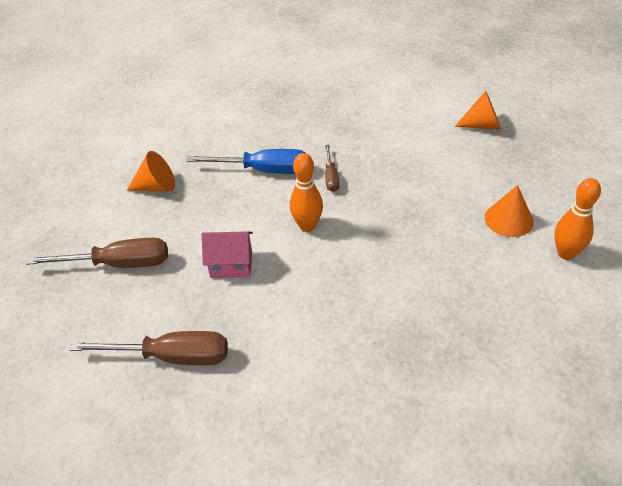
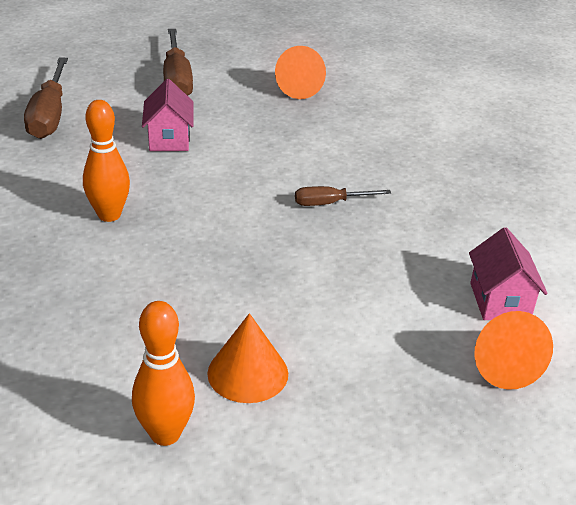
camera: 80 degrees right, 10 degrees down
(264, 170) = (336, 153): blue screwdriver -> none
(307, 226) = (232, 186): orange bowling pin -> orange bowling pin (109, 215)
(429, 119) = (500, 301): none -> pink house

